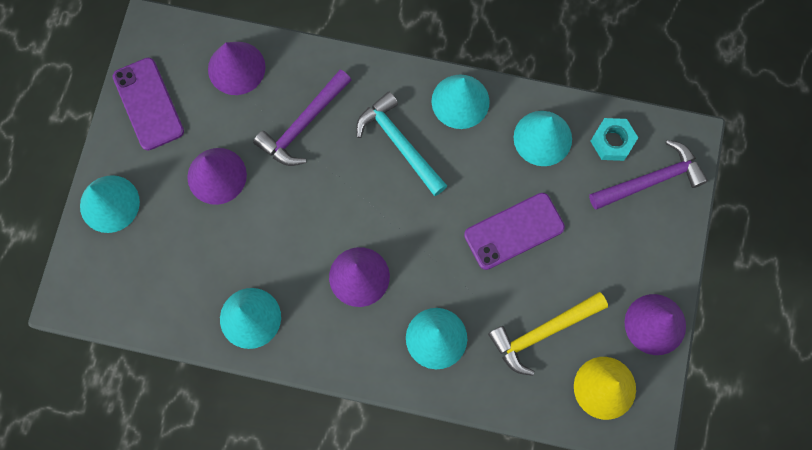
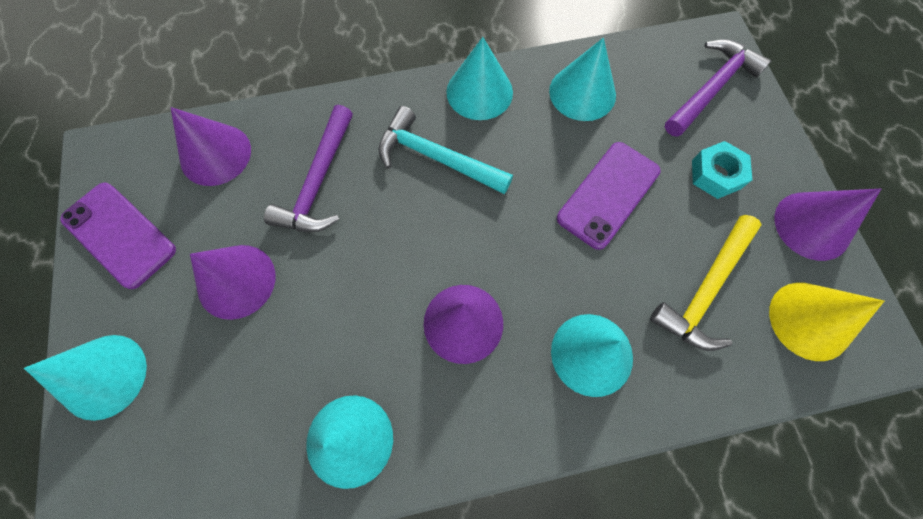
camera: 25 degrees left, 5 degrees down
(612, 142) = (652, 69): turquoise nut -> turquoise nut (716, 174)

